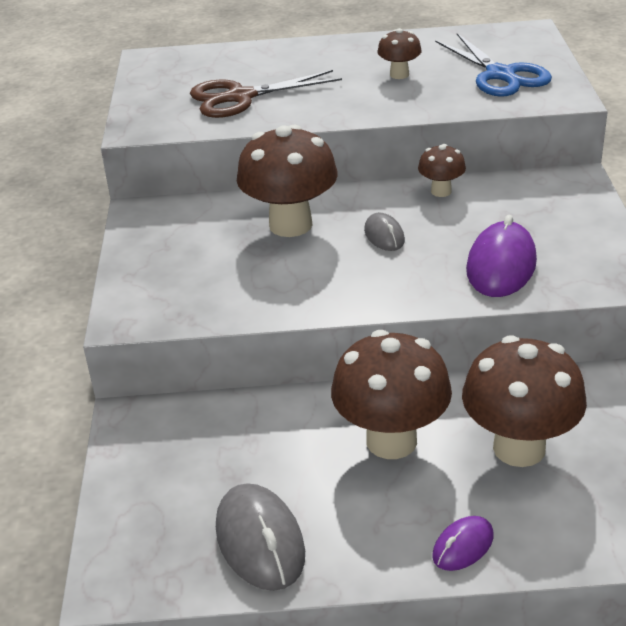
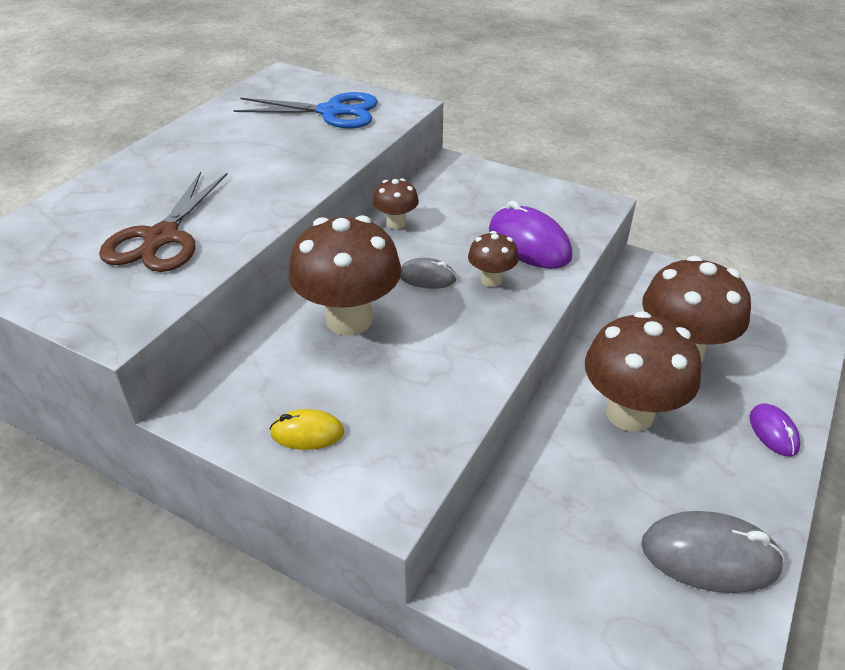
camera: 60 degrees left, 5 degrees up
(157, 260) = (307, 433): none -> yellow mouse
(399, 75) = (259, 148): brown mushroom -> brown mushroom (491, 280)

